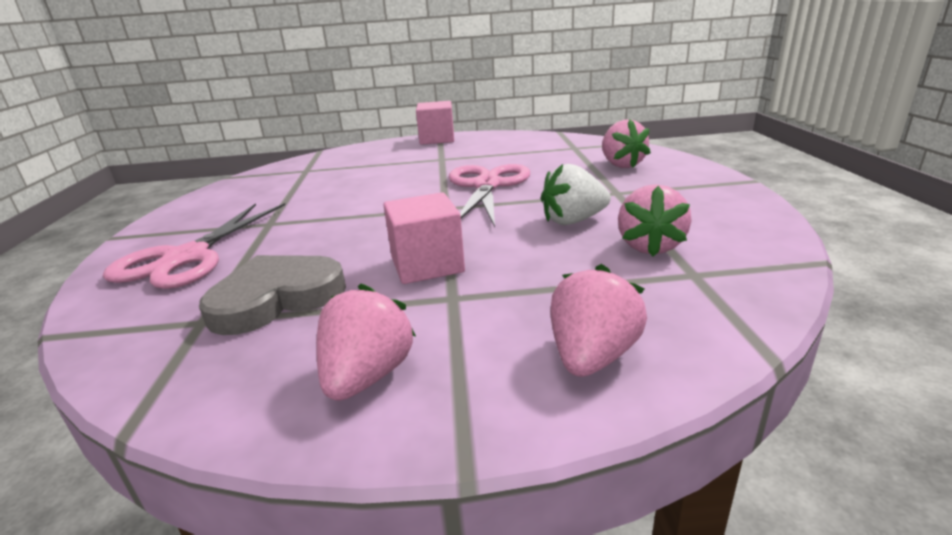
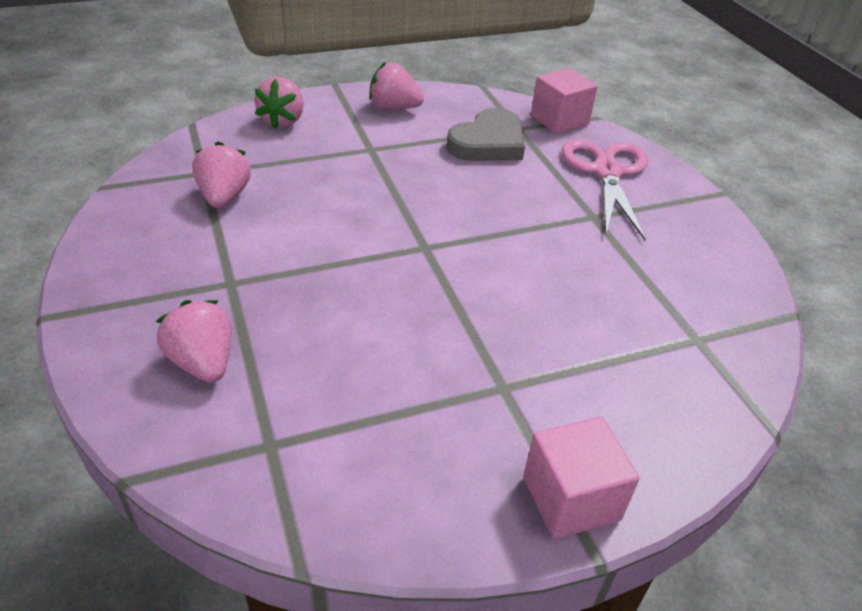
camera: 160 degrees right, 15 degrees up
(367, 376) = (394, 108): pink strawberry -> pink strawberry turned 105 degrees clockwise
(427, 265) = (401, 172): pink cube -> pink cube (559, 120)
(487, 185) = (393, 295): pink scissors -> none
(573, 221) = (286, 228): white strawberry -> none

